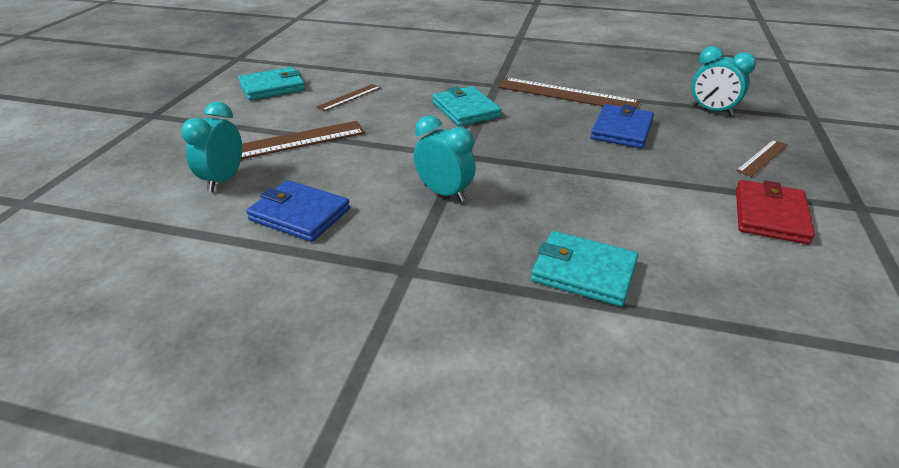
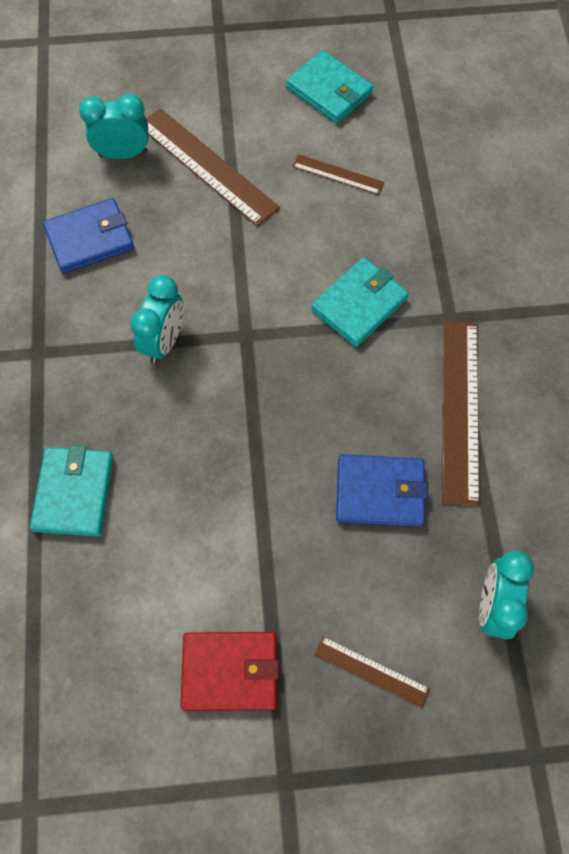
camera: 70 degrees right, 30 degrees up
(300, 214) = (90, 239): blue wallet -> blue wallet turned 60 degrees clockwise

